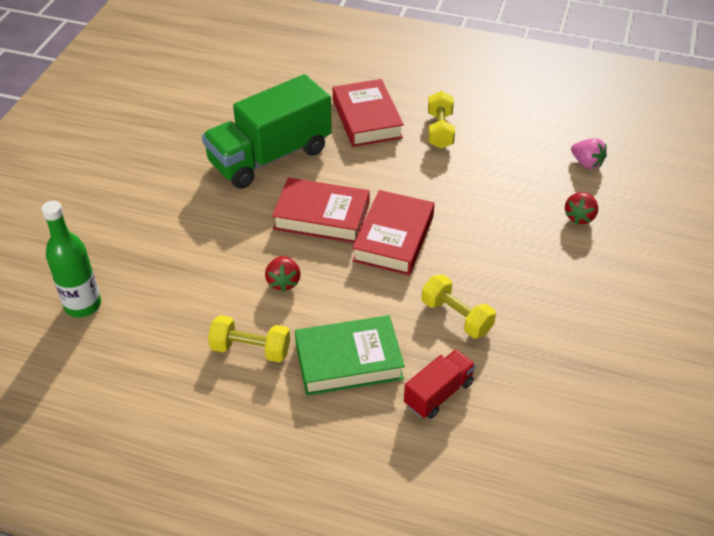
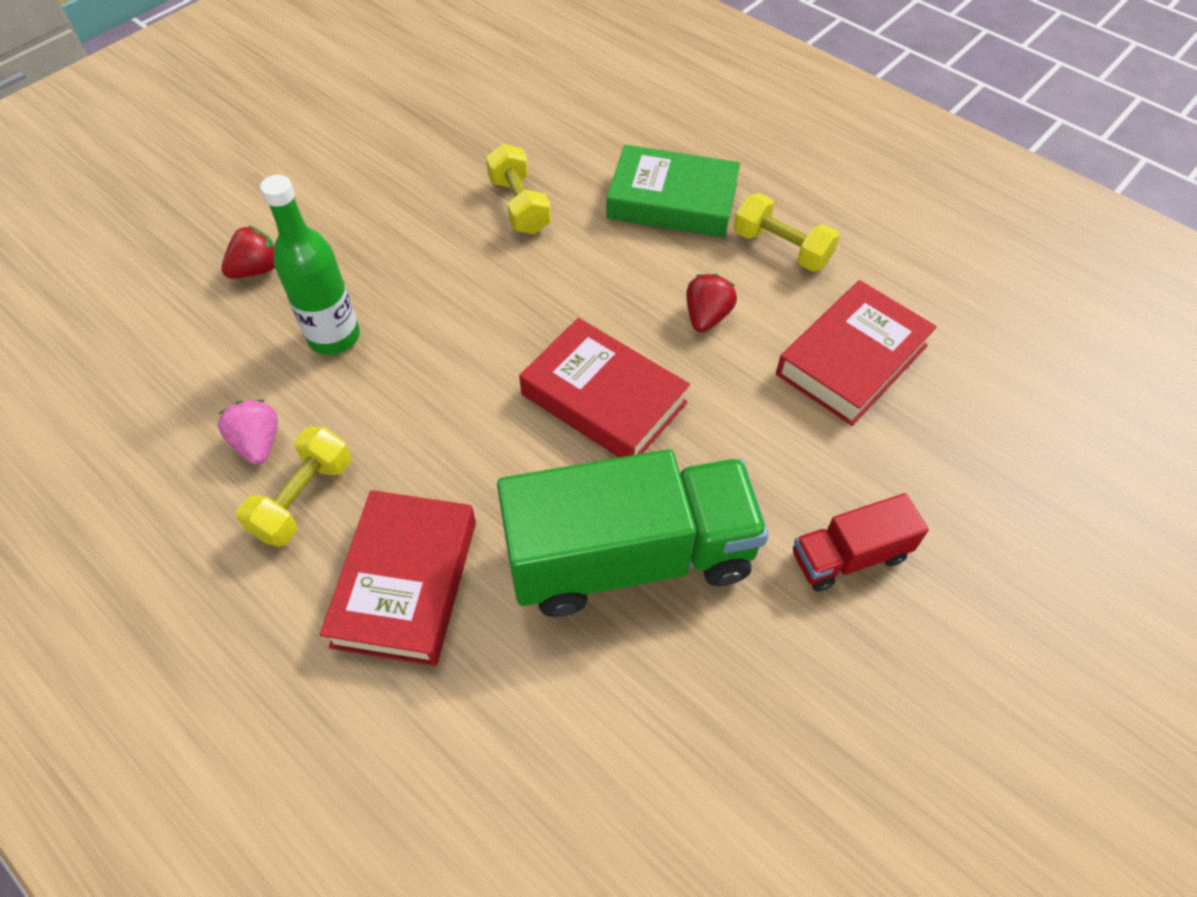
camera: 155 degrees left, 10 degrees up
(83, 305) = (997, 378): green bottle -> green bottle (334, 337)
(393, 238) = (523, 327): red book -> red book (851, 360)
(438, 393) = (596, 143): red truck -> red truck (849, 556)
(586, 163) = (153, 345): pink strawberry -> pink strawberry (258, 443)

